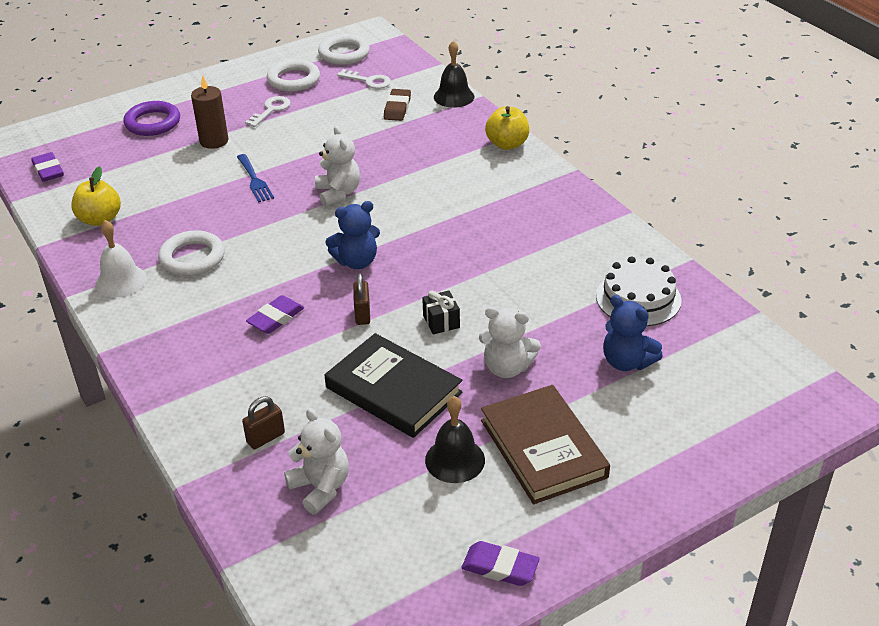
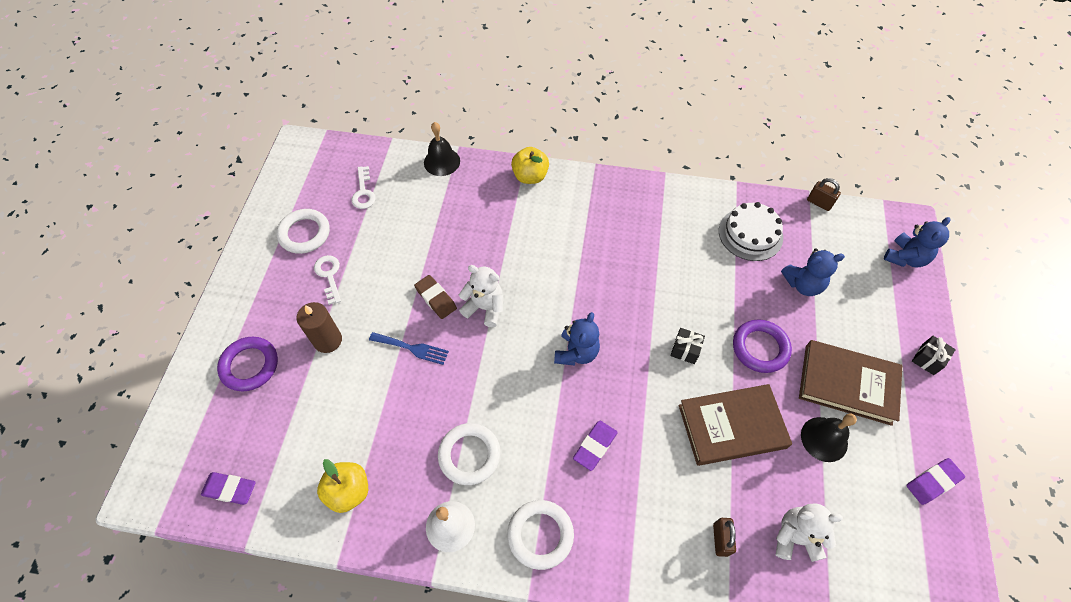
camera: 50 degrees left, 20 degrees up
(276, 318) = (595, 446): purple eraser -> purple eraser turned 45 degrees clockwise
(344, 53) = (308, 180): white ring -> white ring (540, 535)
(362, 314) = (638, 389): brown padlock -> brown padlock (819, 203)
(369, 81) = (363, 192): white key -> white key turned 105 degrees clockwise
(393, 390) = (732, 426): black book -> brown book
(397, 108) = (418, 201): brown eraser -> brown eraser (436, 298)
(507, 368) = (760, 348): white teddy bear -> purple ring
(658, 498) = (927, 359): none -> black gift
(777, 422) = (905, 257): none -> blue teddy bear

